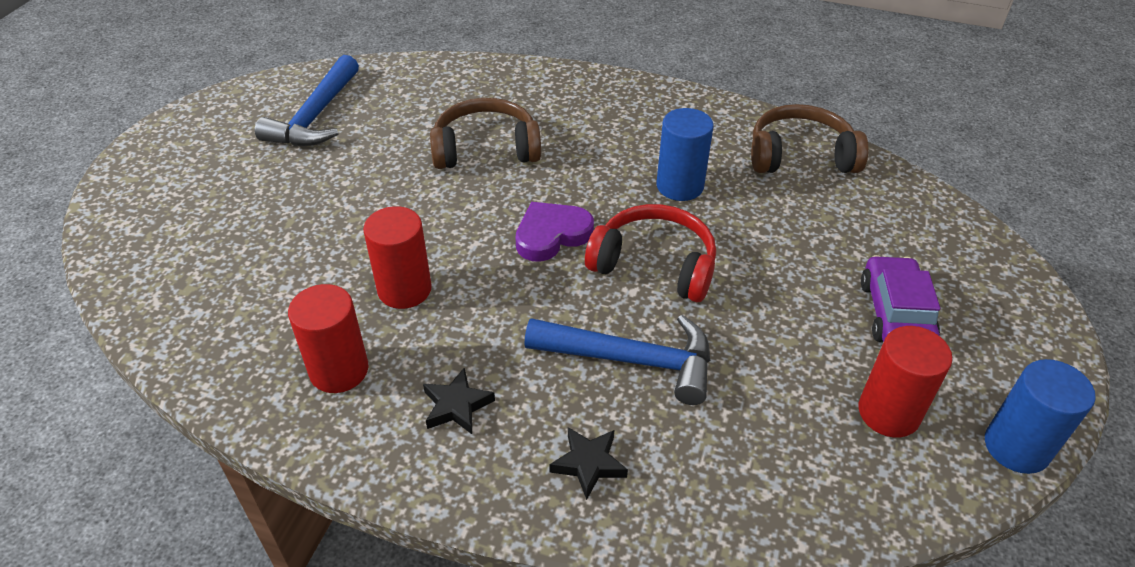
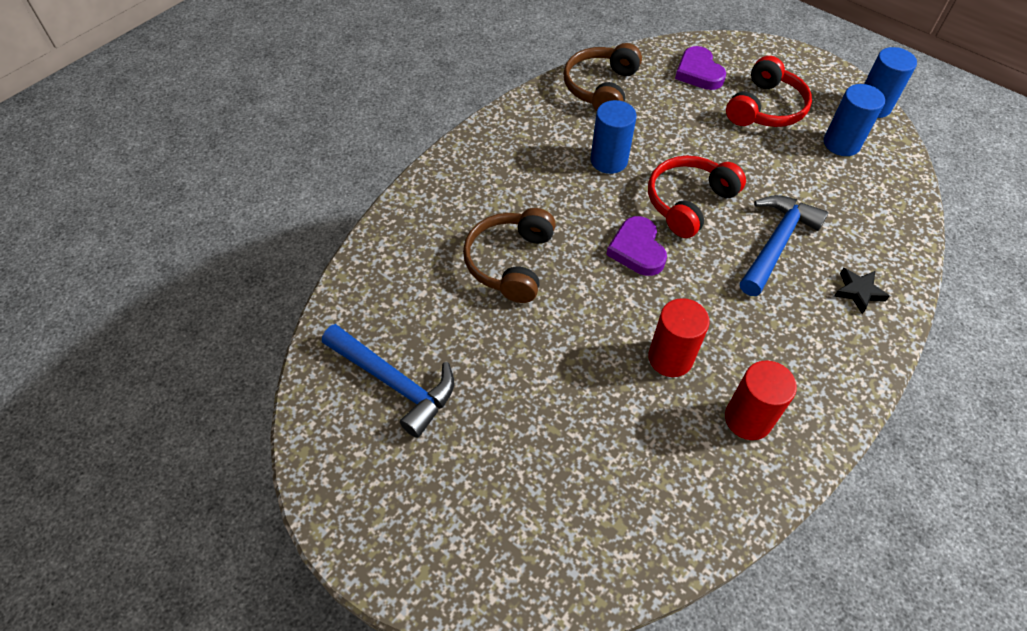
camera: 70 degrees left, 10 degrees up
(457, 406) = (797, 351): black star -> none
(888, 413) = (841, 144): red cylinder -> blue cylinder
(895, 313) = (765, 108): purple car -> red headphones
(909, 234) = (698, 72): none -> purple heart

